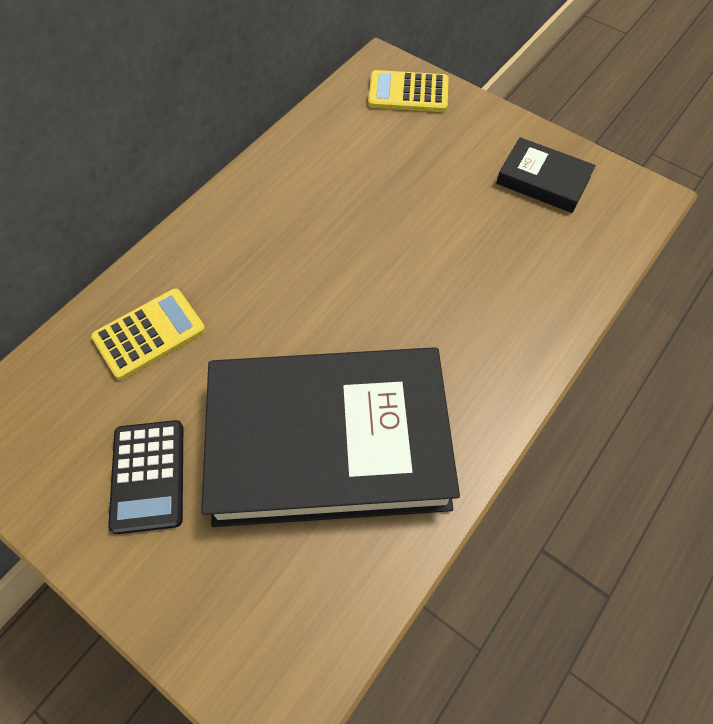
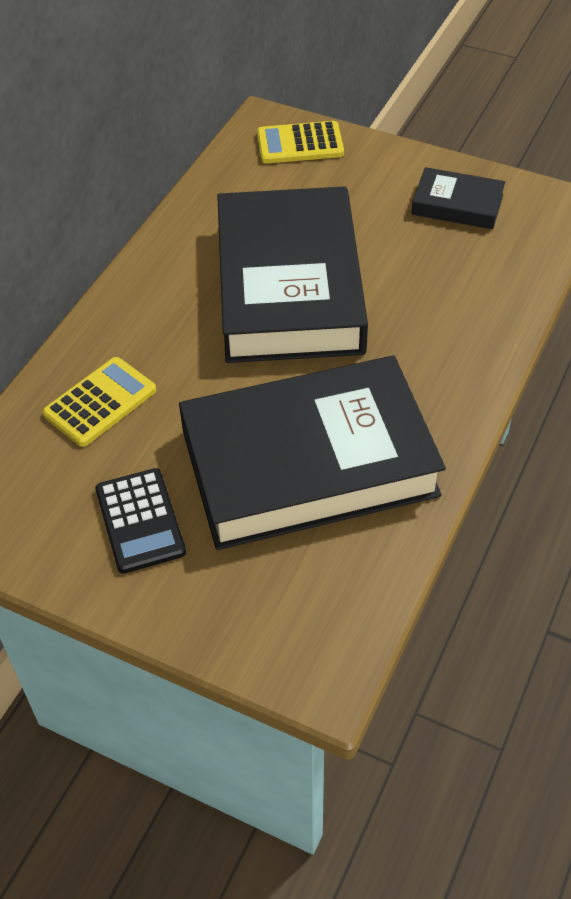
camera: 10 degrees left, 10 degrees down
(360, 240) = (289, 286): none -> black book

